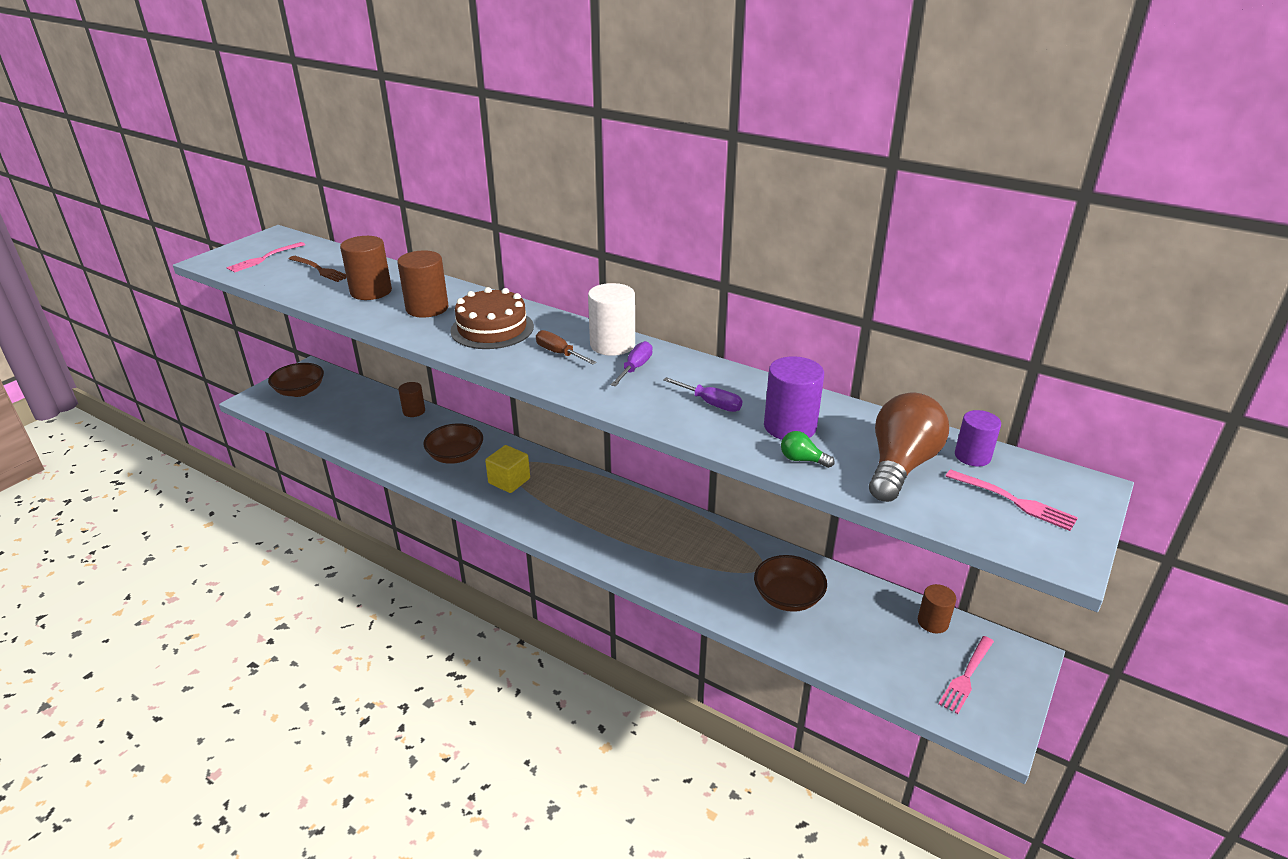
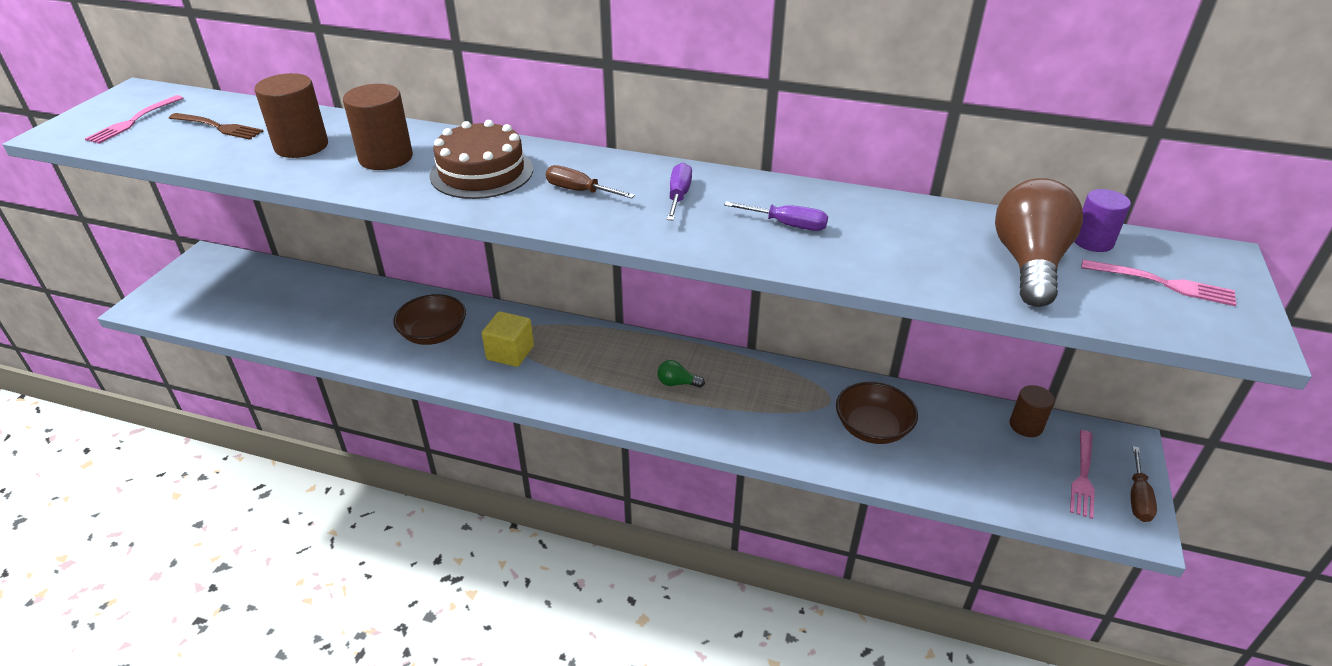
camera: 15 degrees left, 5 degrees up
(300, 391) = (203, 286): brown bowl -> none
(414, 411) = (360, 288): brown cylinder -> none
(612, 345) = (637, 172): white cylinder -> none
(790, 426) = (888, 238): purple cylinder -> none
(802, 460) = (924, 274): green light bulb -> green light bulb (677, 383)
(1011, 705) = (1137, 497): none -> brown screwdriver

